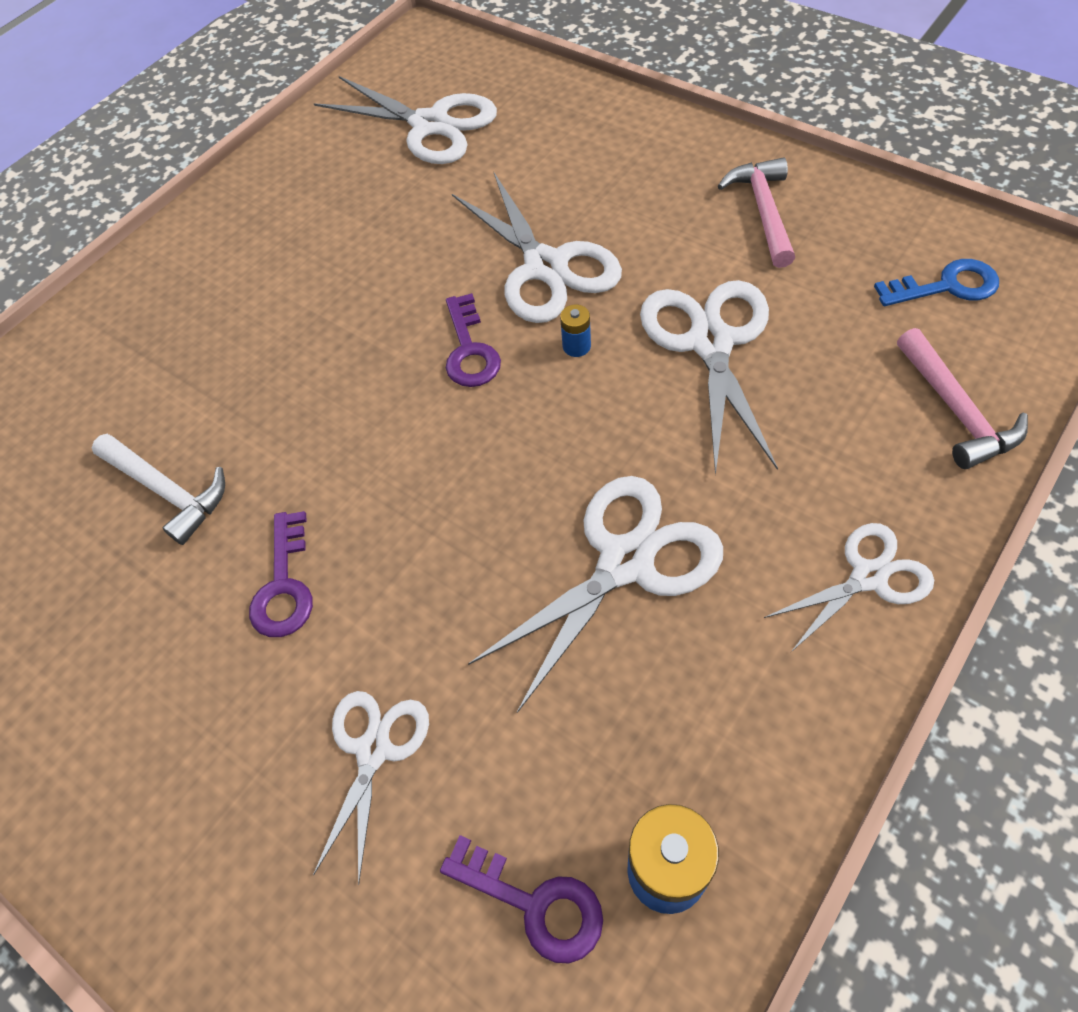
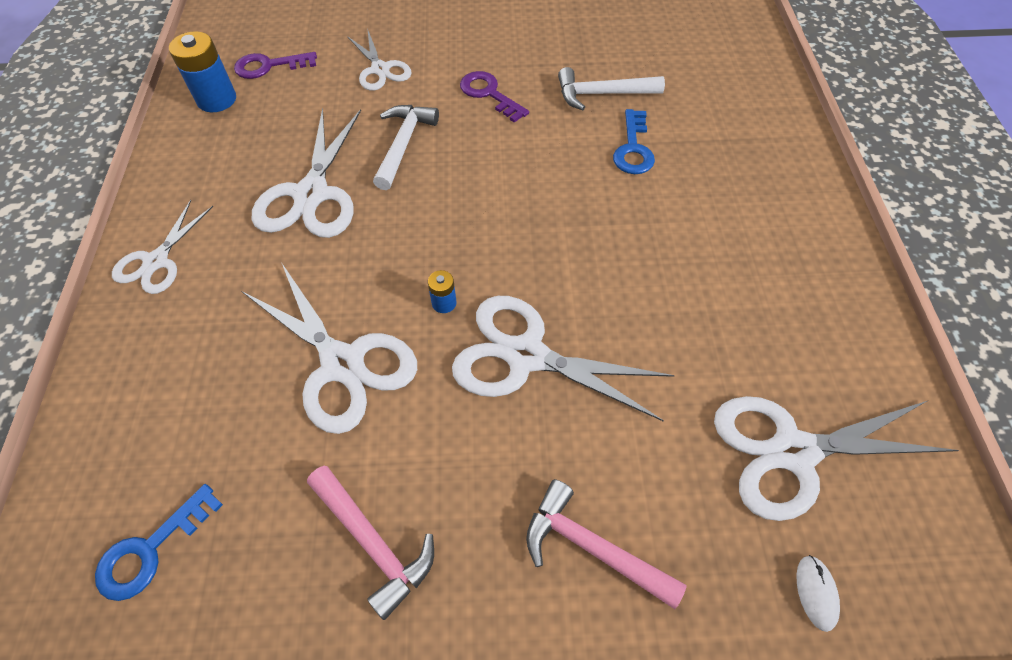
camera: 135 degrees right, 0 degrees up
(232, 398) = (633, 148): none -> blue key
(460, 570) = (403, 145): none -> white hammer
(469, 350) = (518, 257): purple key -> none
(505, 71) = (816, 593): none -> white mouse
(956, 410) = (118, 413): pink hammer -> pink hammer (592, 548)

